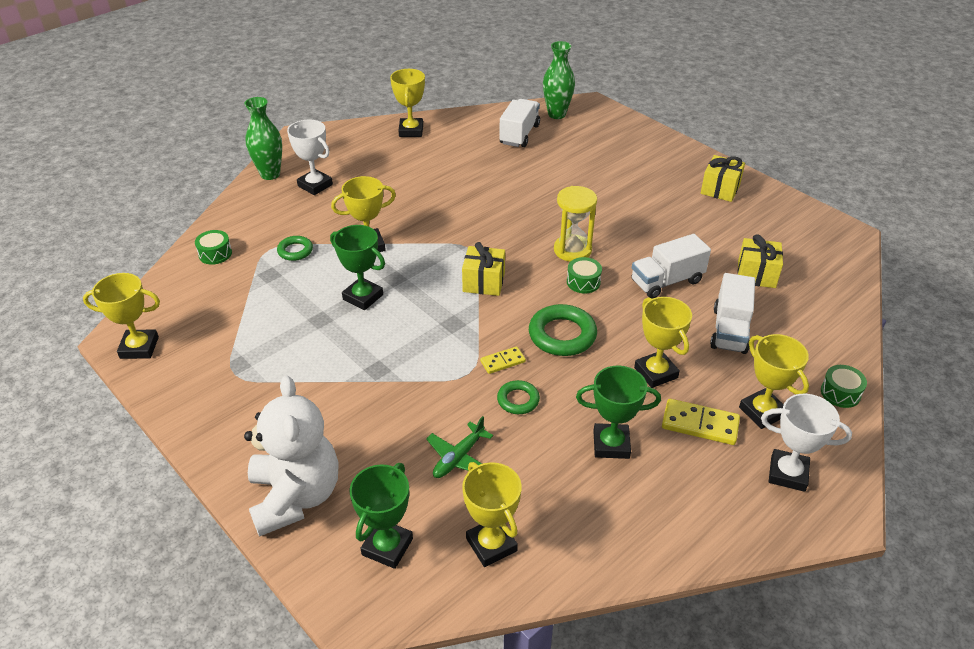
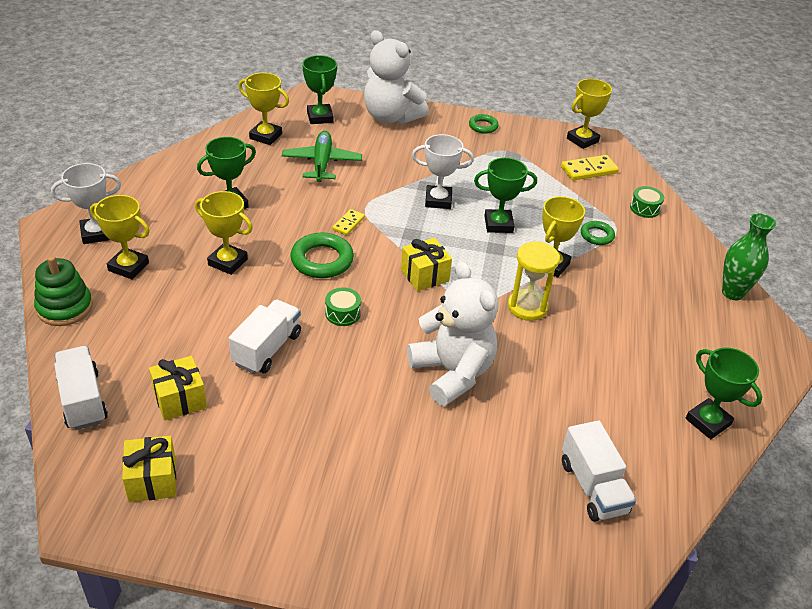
camera: 140 degrees right, 0 degrees up
(315, 185) = (680, 300): white trophy -> white trophy (438, 200)
(411, 131) = (708, 422): yellow trophy -> green trophy
(458, 458) = (322, 163): green plane -> green plane, size x1.50
(518, 400) = (314, 205): green ring -> green ring (483, 126)
(539, 212) = (452, 373): none -> white teddy bear
(556, 114) = (593, 562): green vase -> none
(572, 250) = (380, 342): yellow hourglass -> yellow hourglass (527, 307)
(700, 424) = (174, 240): yellow domino -> yellow domino (589, 170)
(720, 189) = (278, 519): yellow gift -> yellow gift (152, 480)
(729, 330) = (182, 324): white truck -> white truck (83, 400)
(840, 393) = (65, 307): green drum -> green stacking toy

